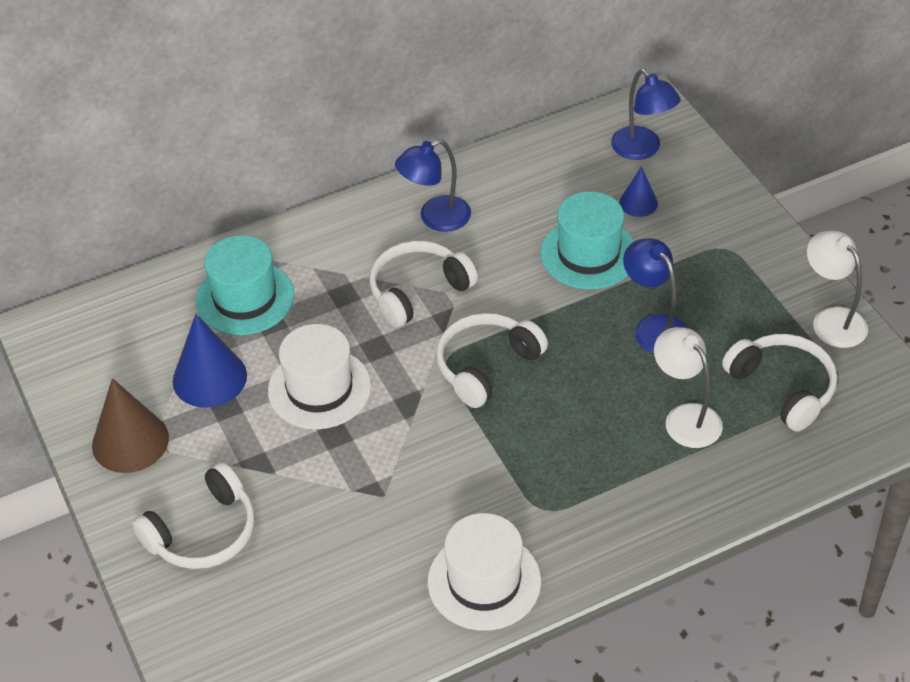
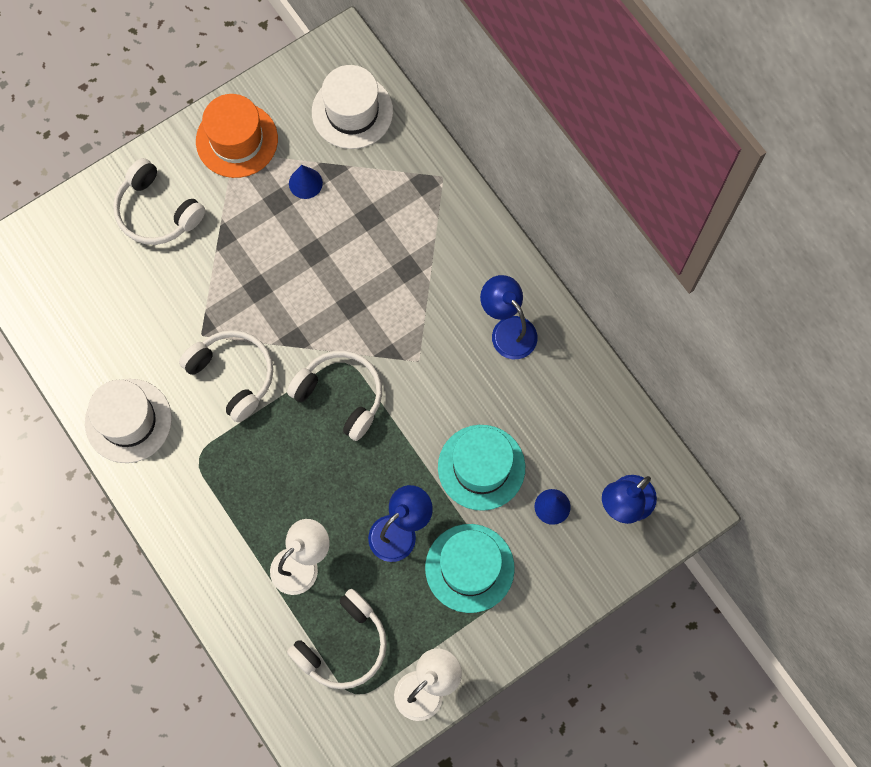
camera: 80 degrees right, 25 degrees up
(130, 441) = (237, 140): brown cone -> orange hat
(209, 378) = (305, 183): blue cone -> blue cone, size x0.56
(245, 298) = (394, 191): turquoise hat -> turquoise hat (469, 568)
(319, 388) = (303, 268): white hat -> white hat (352, 112)
(418, 291) = (418, 328): white headphones -> white headphones (233, 375)

